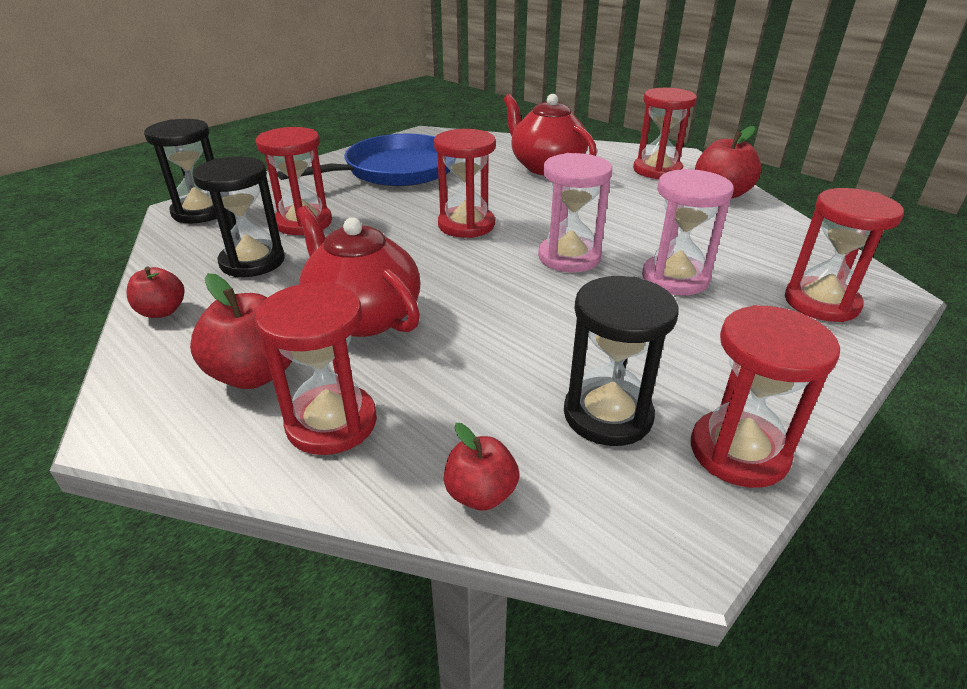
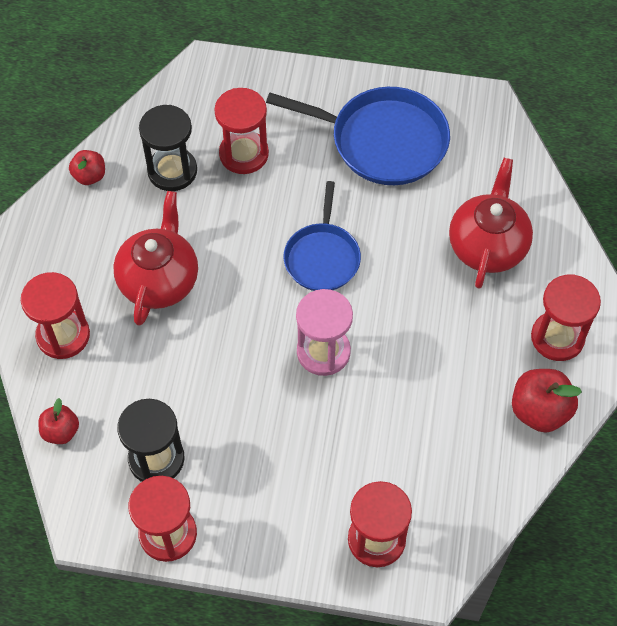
camera: 55 degrees right, 25 degrees up
(201, 212) = (209, 80): black hourglass -> none
(255, 374) = (73, 271): red apple -> none
(466, 225) = (322, 257): red hourglass -> blue pan
(675, 278) = (343, 433): pink hourglass -> none

